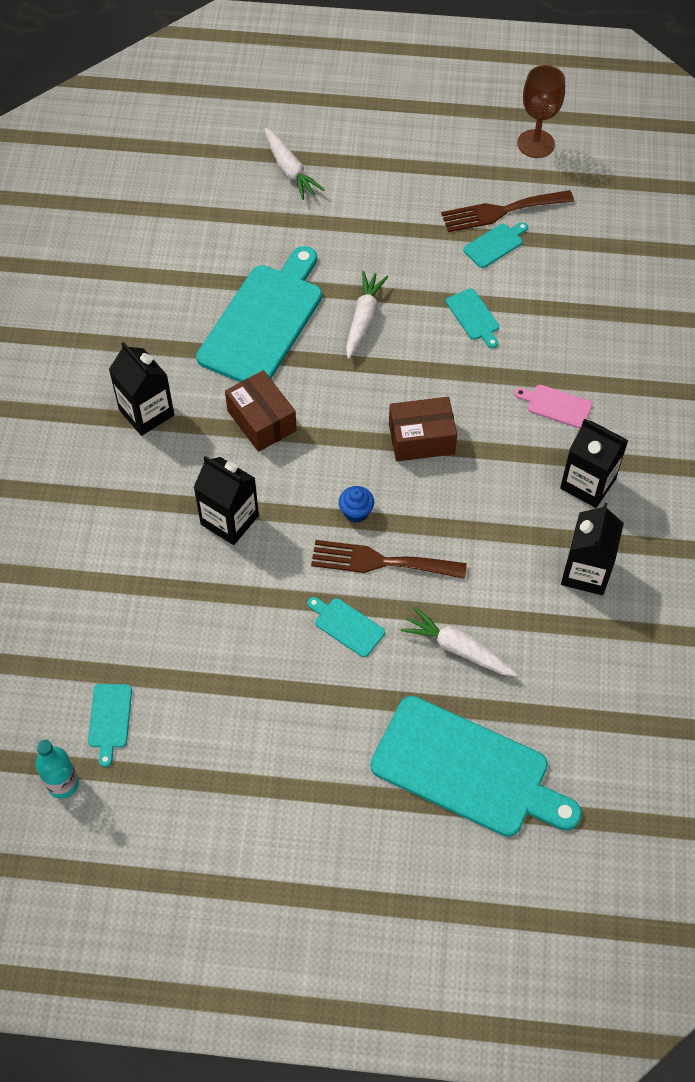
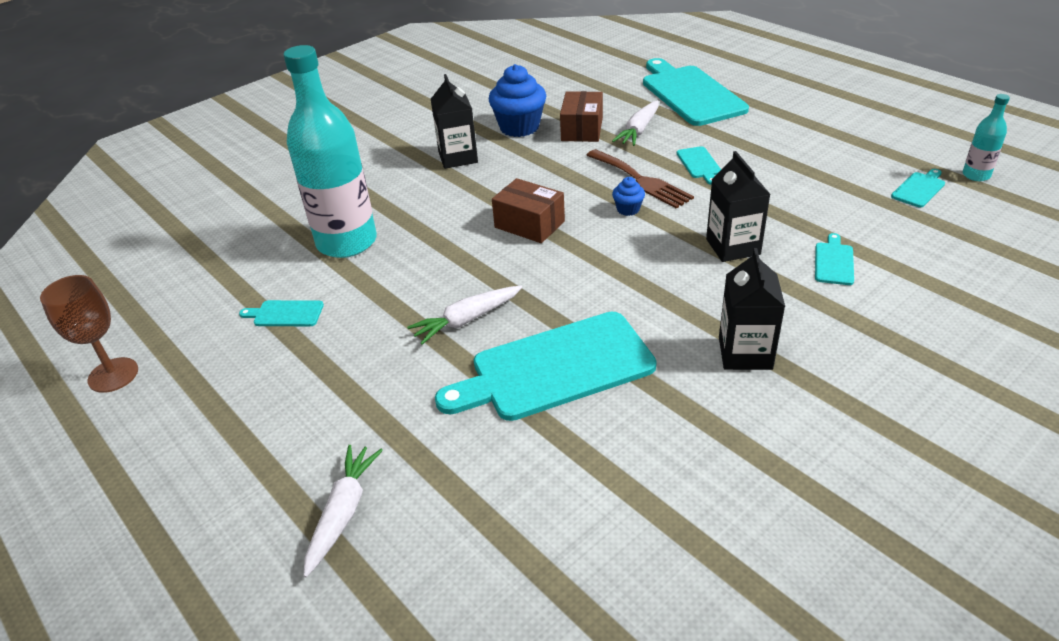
camera: 135 degrees left, 20 degrees down
(262, 421) = (641, 294): brown box -> brown box (582, 129)
(458, 649) = (639, 130): white carrot -> white carrot turned 45 degrees clockwise
(473, 317) = (383, 274): turquoise cutting board -> turquoise cutting board (834, 262)
(501, 211) = (237, 336): brown fork -> none
(544, 326) = (347, 242): none -> turquoise bottle
(556, 405) = (414, 198): pink cutting board -> none
(586, 572) = (519, 127): black carton -> blue cupcake

